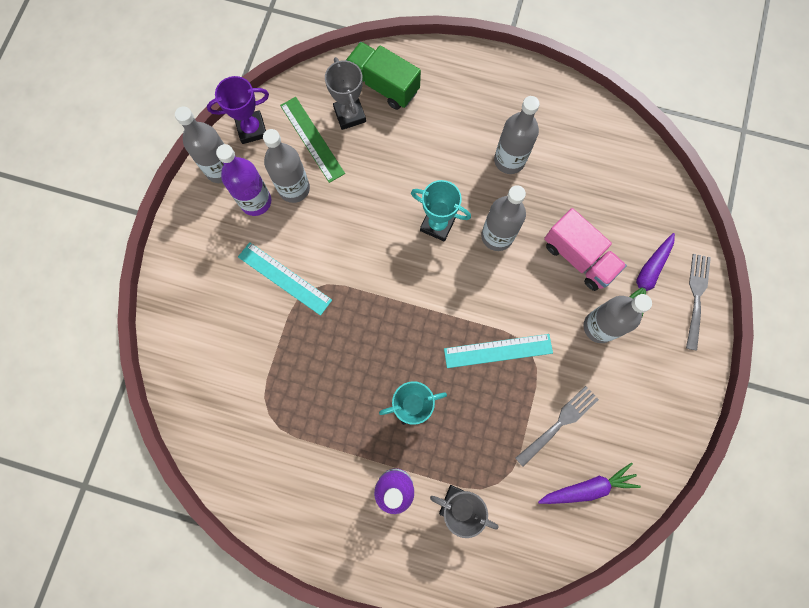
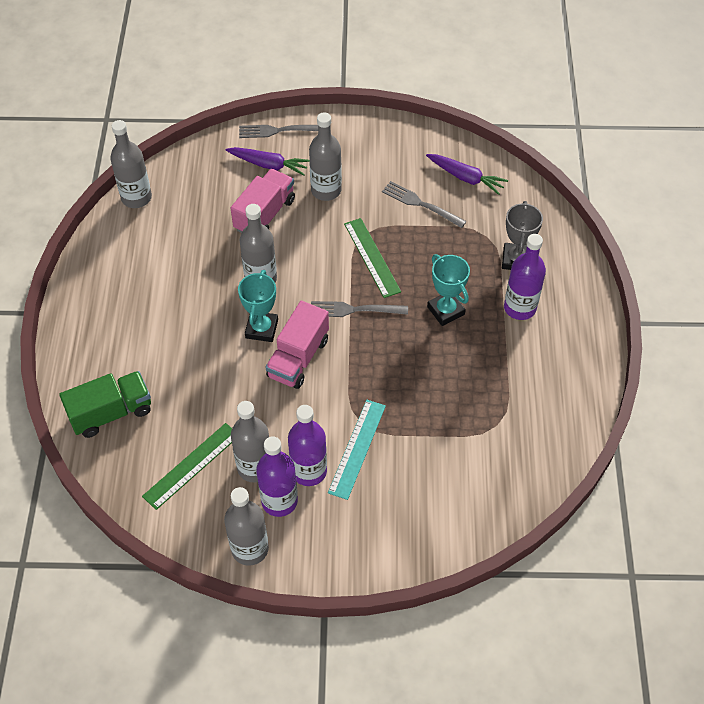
camera: 105 degrees left, 20 degrees down
(252, 129) = (192, 531): purple trophy -> none
(276, 232) = (309, 471): none -> purple bottle
(350, 115) = (154, 436): grey trophy -> none
(383, 85) = (111, 413): green truck -> green truck turned 135 degrees counterclockwise
(395, 250) = (298, 358): none -> pink truck
(437, 316) = (354, 310): none -> grey fork
(498, 350) = (372, 257): turquoise ruler -> green ruler
(509, 160) = (177, 284): grey bottle -> grey bottle (136, 198)
(587, 487) = (465, 177): purple carrot -> purple carrot turned 150 degrees clockwise

